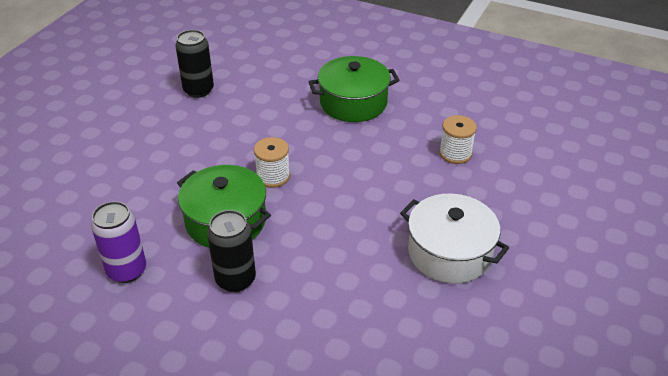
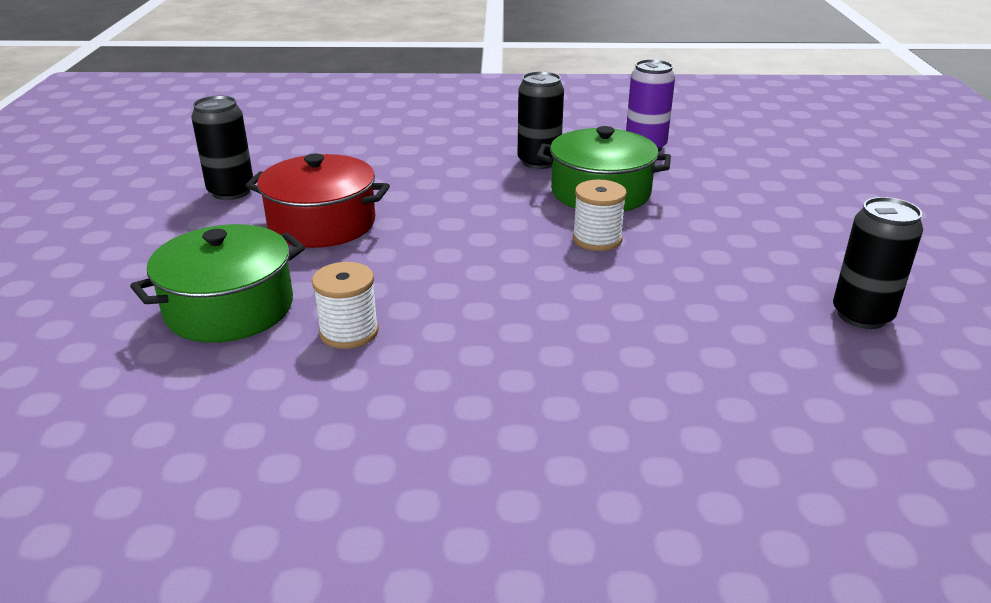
camera: 155 degrees right, 10 degrees down
(353, 103) = (582, 370): green pot -> green pot (229, 308)
(449, 252) = (322, 224): white pot -> red pot
(520, 325) = (231, 192): none -> black can

